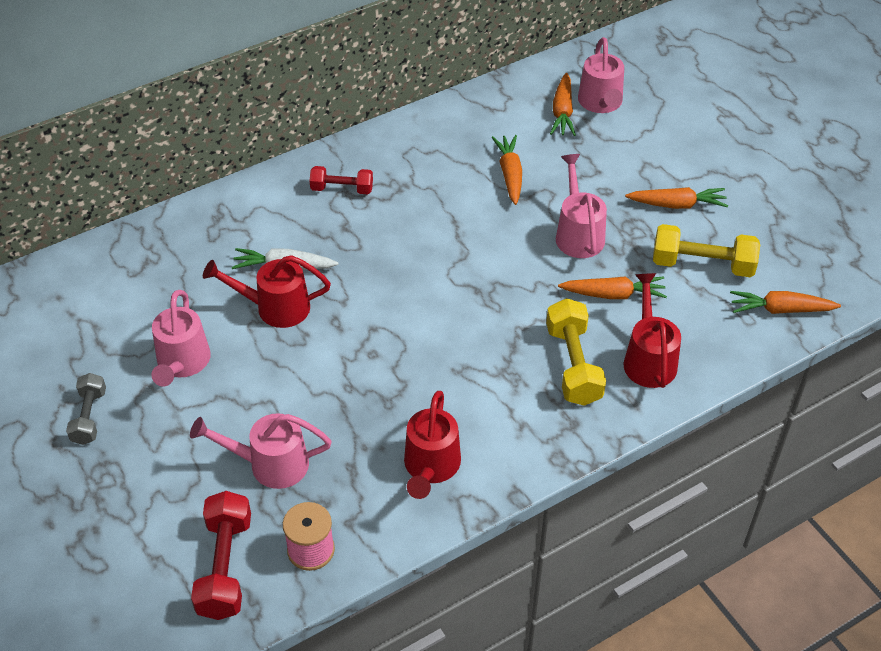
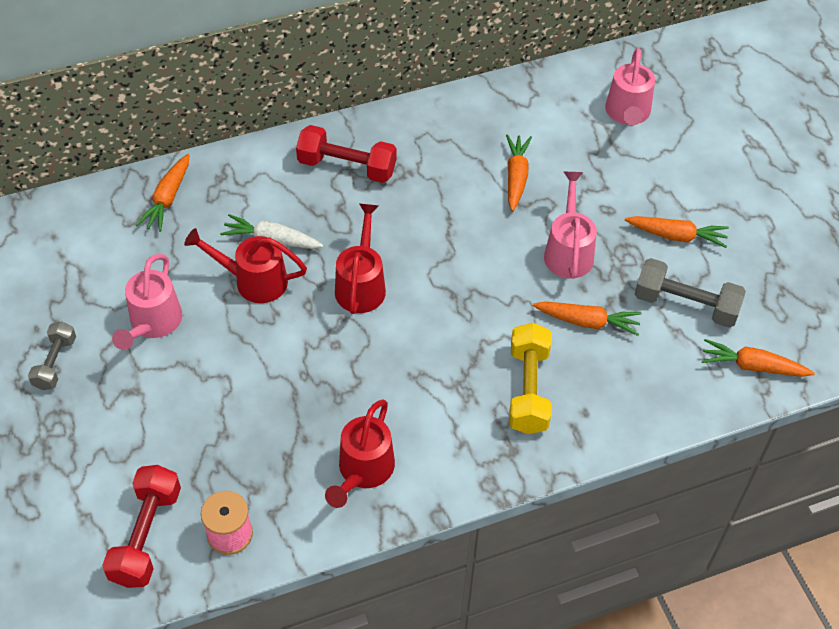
camera: 10 degrees right, 5 degrees up
(269, 464) = (211, 440): pink watering can -> none
(342, 189) = (347, 167): red dumbbell -> red dumbbell, size x1.57
(562, 112) = (586, 118): orange carrot -> orange carrot (167, 199)
(648, 358) = (605, 395): red watering can -> red watering can (361, 284)
(702, 264) = (685, 305): yellow dumbbell -> grey dumbbell

